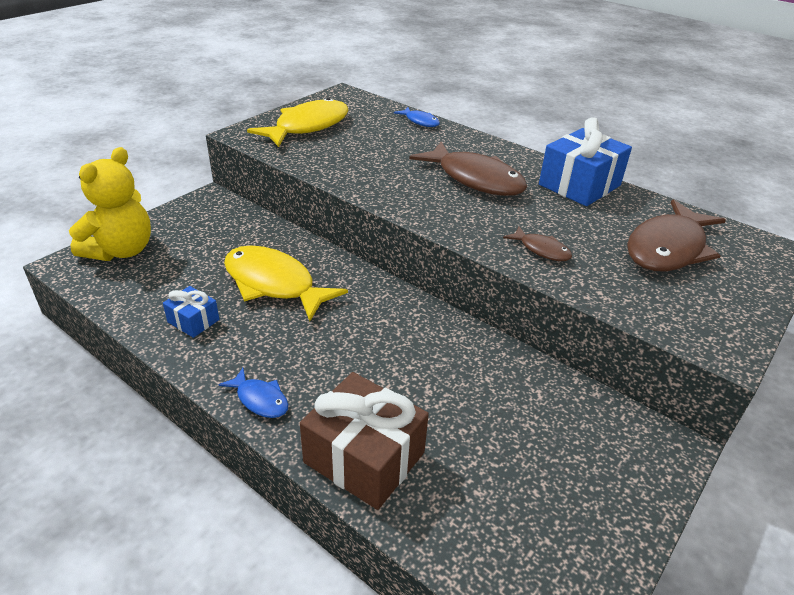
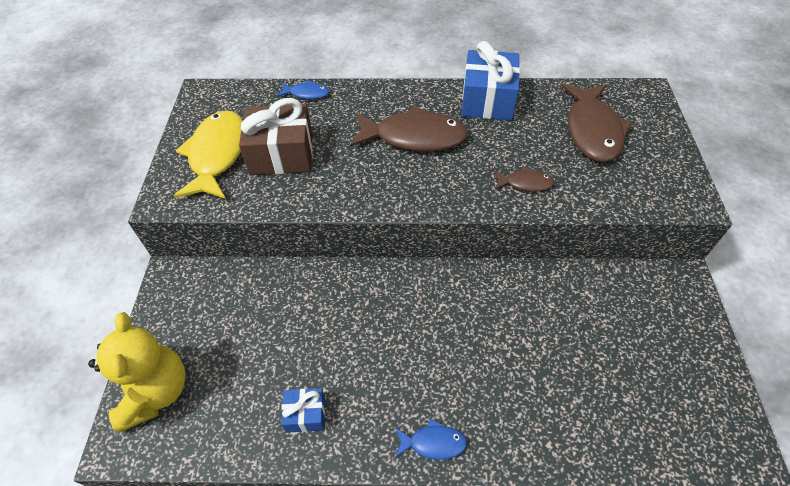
camera: 35 degrees left, 15 degrees up
(274, 284) = (329, 330): yellow fish -> none
(364, 457) = (544, 430): brown gift -> brown gift (281, 154)

